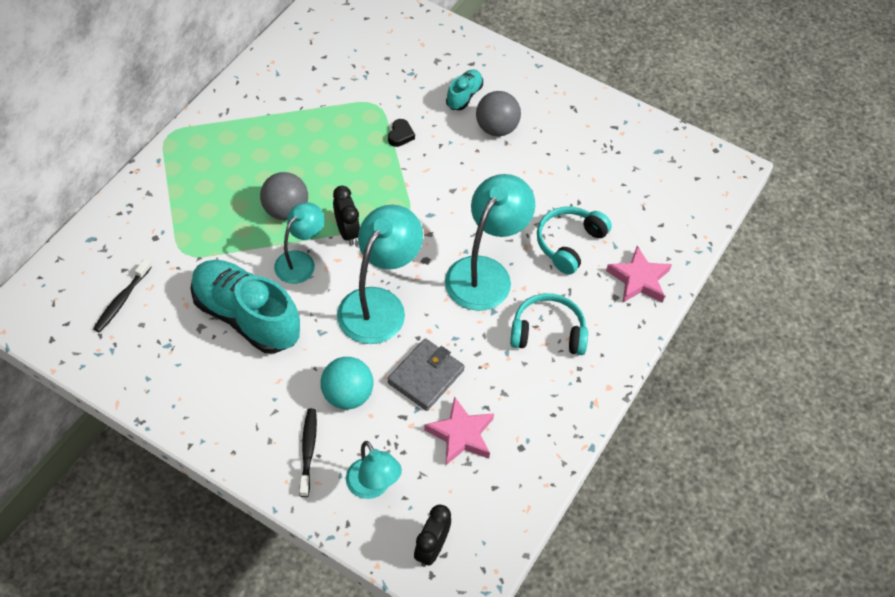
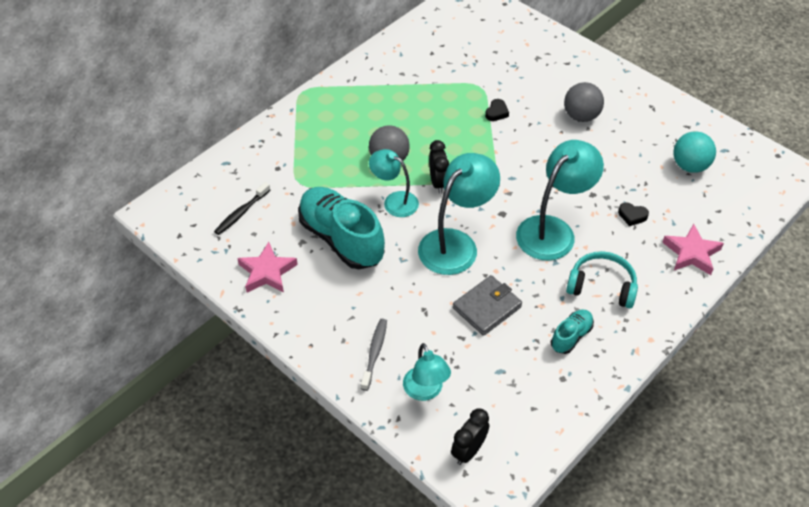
camera: 15 degrees right, 5 degrees down
(300, 261) = (394, 201): turquoise lamp -> turquoise lamp turned 105 degrees counterclockwise
(308, 450) = (374, 353): black toothbrush -> grey toothbrush
(347, 395) = (416, 313): turquoise ball -> turquoise ball (690, 166)
(461, 434) = (510, 360): pink star -> pink star (267, 272)
(464, 96) = (556, 88): turquoise shoe -> turquoise shoe (571, 336)
(569, 243) = (632, 216): turquoise headphones -> black heart

